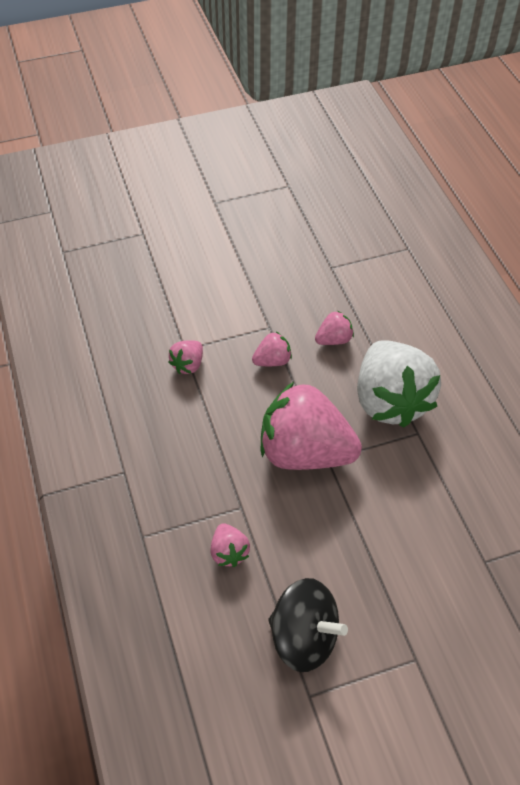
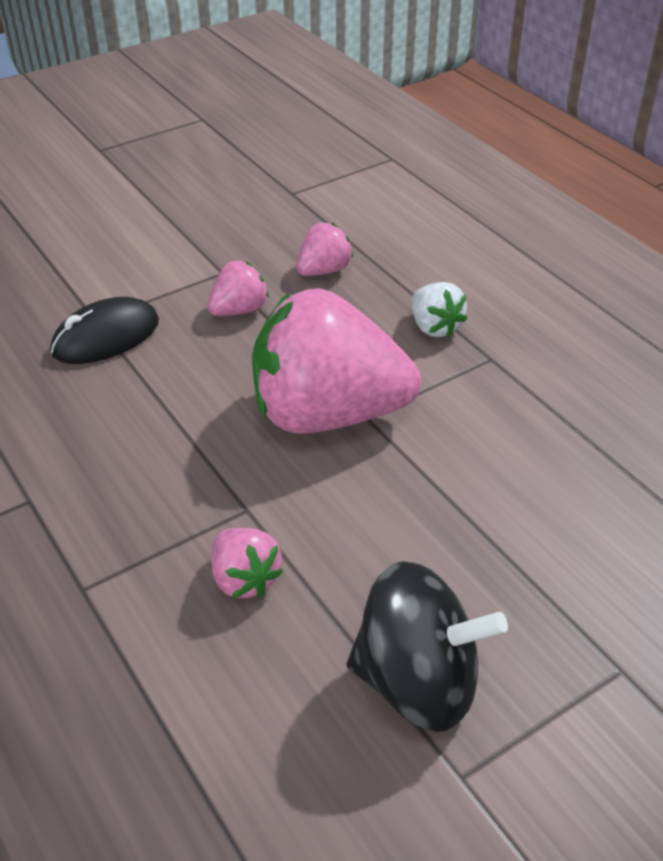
camera: 15 degrees left, 10 degrees down
(188, 365) = (106, 337): pink strawberry -> black mouse
(390, 401) = (434, 327): white strawberry -> white strawberry, size x0.43

